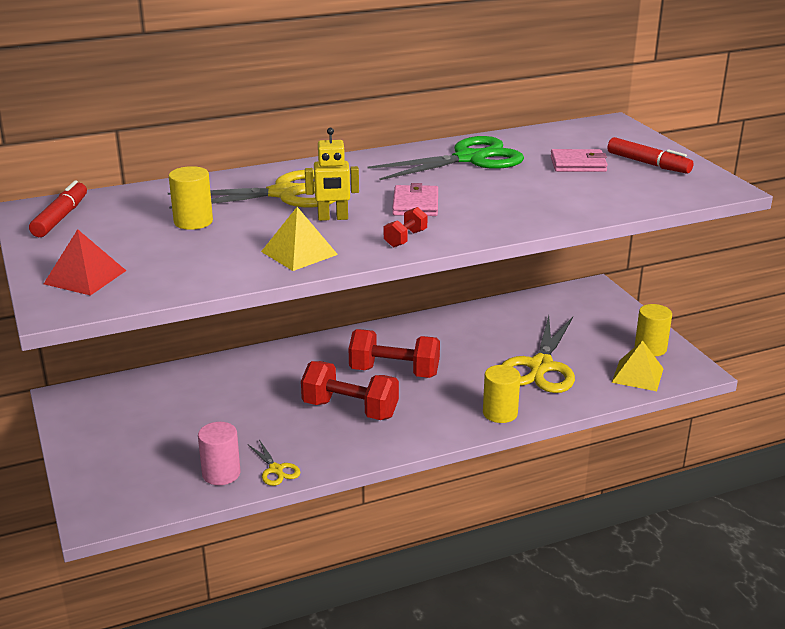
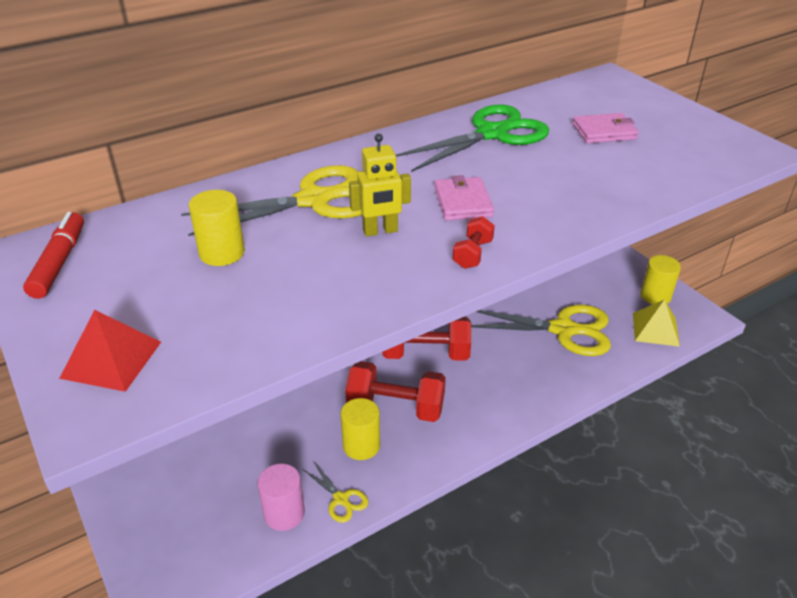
camera: 10 degrees left, 10 degrees up
(299, 253) = (361, 289): yellow pyramid -> none
(500, 413) = (544, 392): yellow cylinder -> yellow cylinder (361, 445)
(540, 366) = (563, 330): yellow scissors -> yellow scissors turned 90 degrees counterclockwise
(648, 164) = (671, 125): red marker -> none

